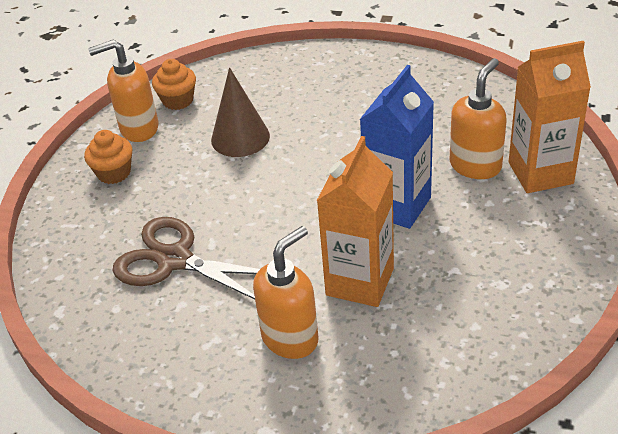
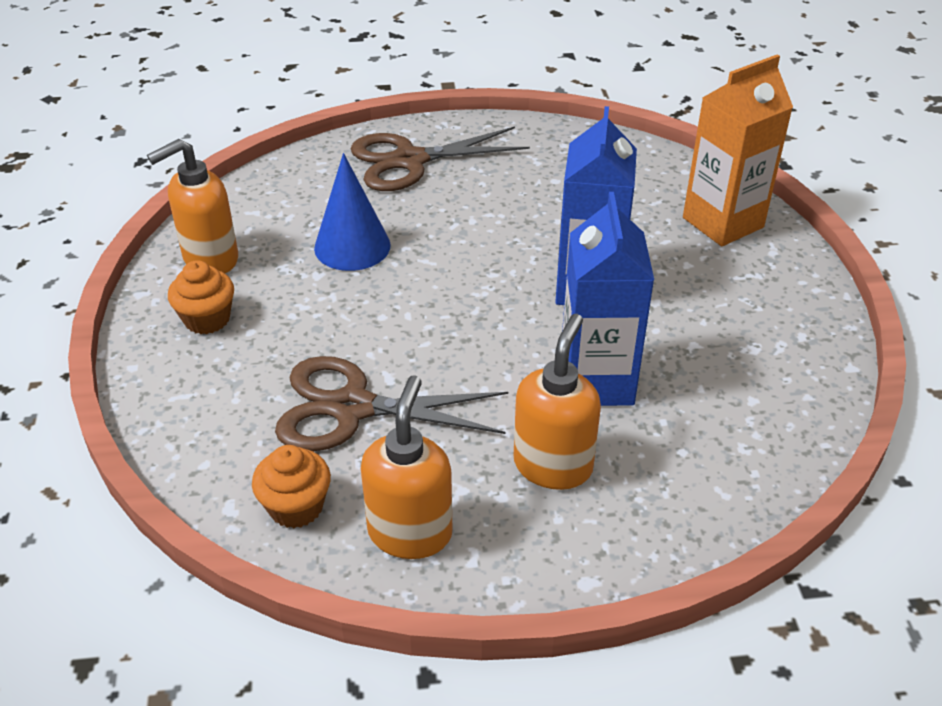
camera: 25 degrees left, 0 degrees up
(178, 100) = (244, 216): orange cupcake -> orange cupcake (296, 507)
(240, 138) = (352, 246): brown cone -> blue cone
(319, 76) = (409, 160): none -> brown scissors
(360, 282) = (596, 381): orange carton -> blue carton
(475, 165) = (649, 227): orange soap dispenser -> orange soap dispenser (410, 532)

